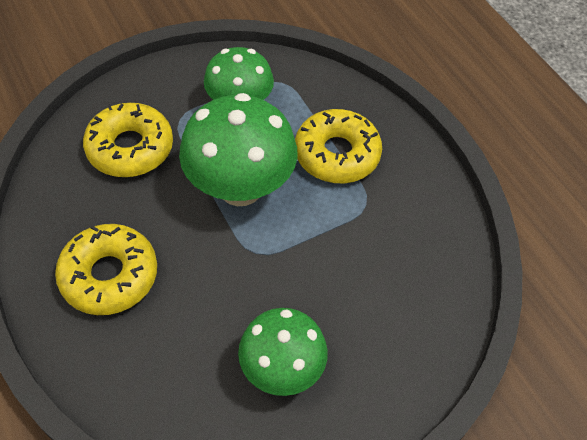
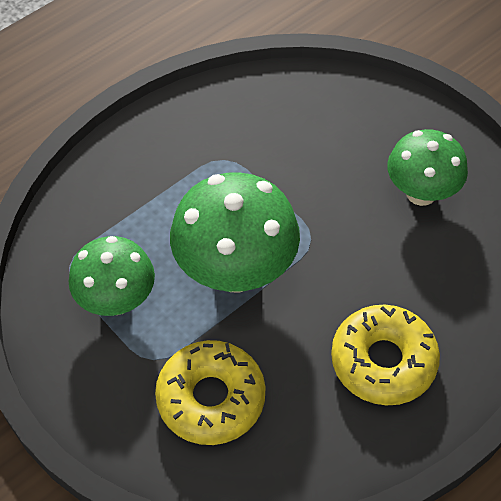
camera: 100 degrees left, 0 degrees up
(337, 154) = (166, 194): yellow donut -> none

